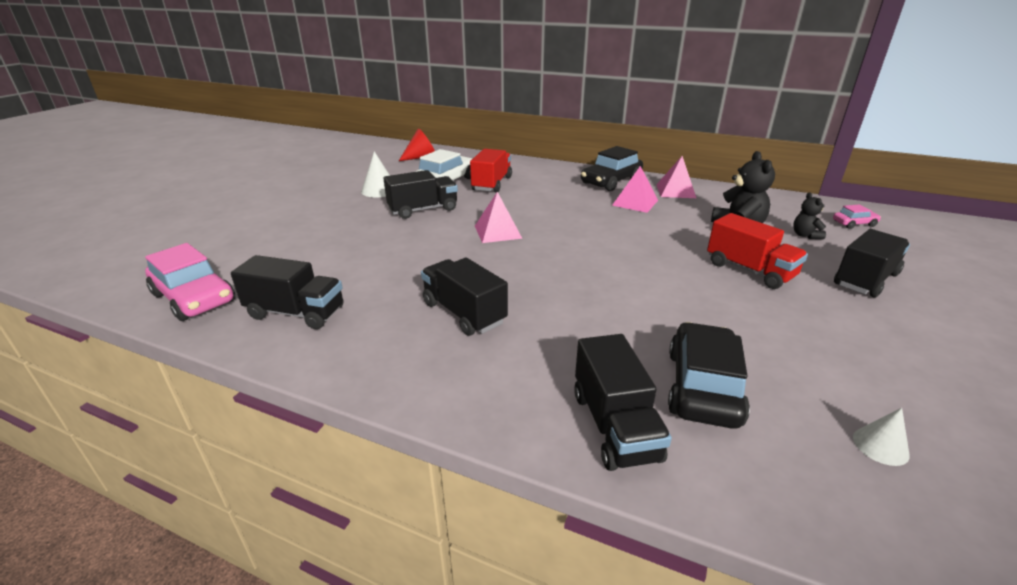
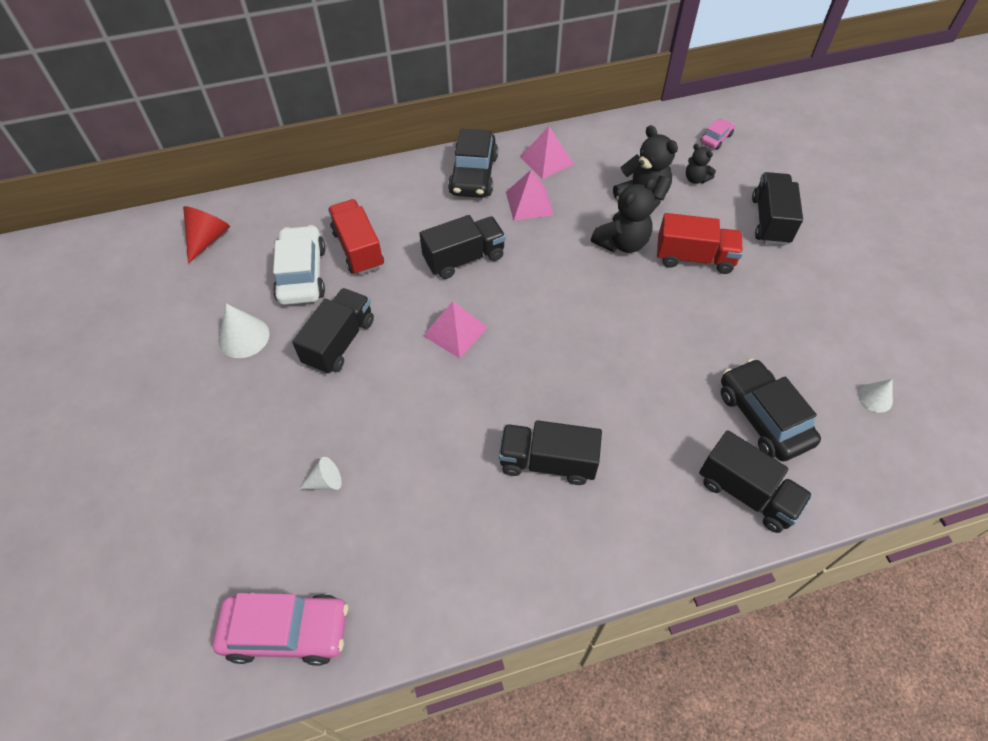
camera: 40 degrees left, 25 degrees up
(296, 313) = (412, 570): black truck -> black truck (464, 258)
(321, 254) = (325, 482): none -> white cone
(688, 241) = (622, 243): none -> black teddy bear

